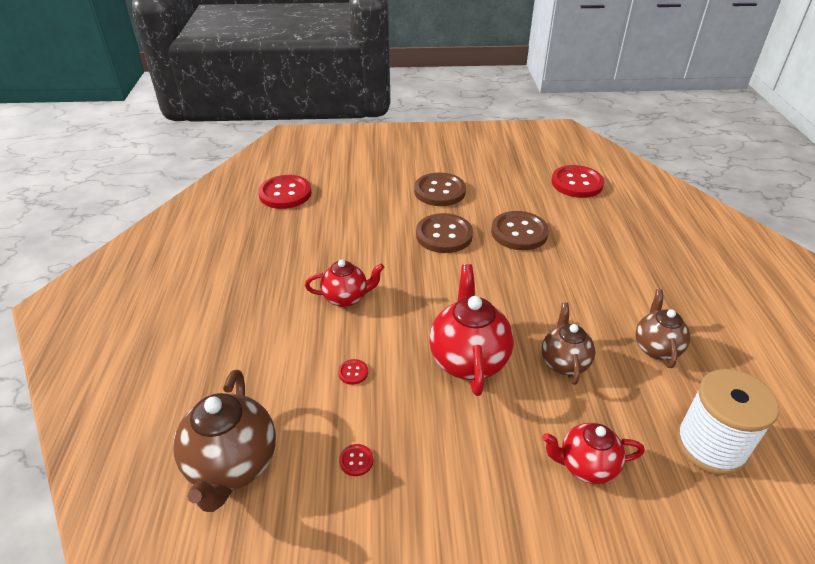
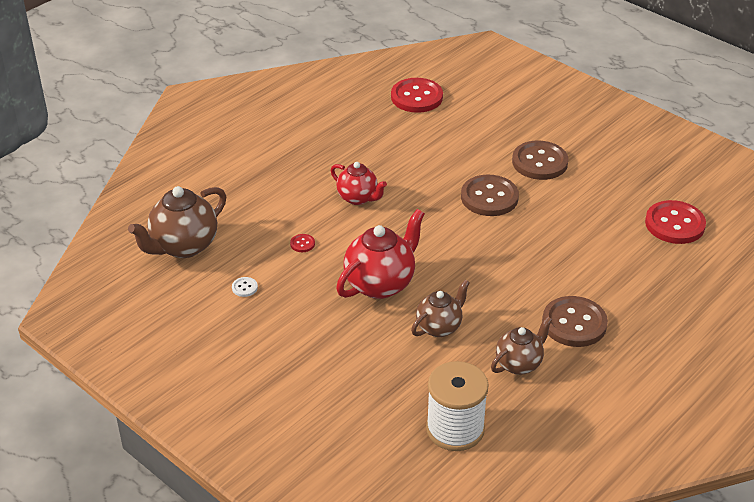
camera: 45 degrees right, 0 degrees up
(356, 461) = (244, 287): red button -> white button
(519, 232) = (552, 231): brown button -> brown button (574, 323)
(586, 466) = (362, 380): red teapot -> none

